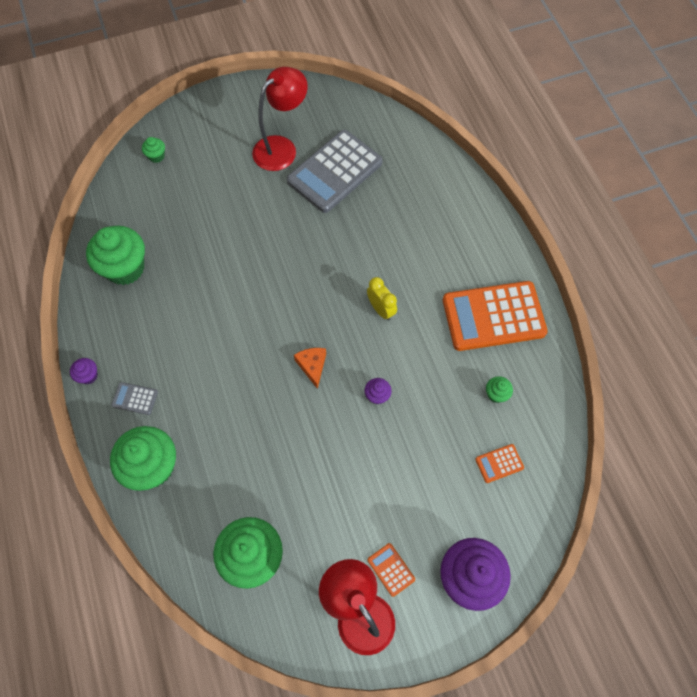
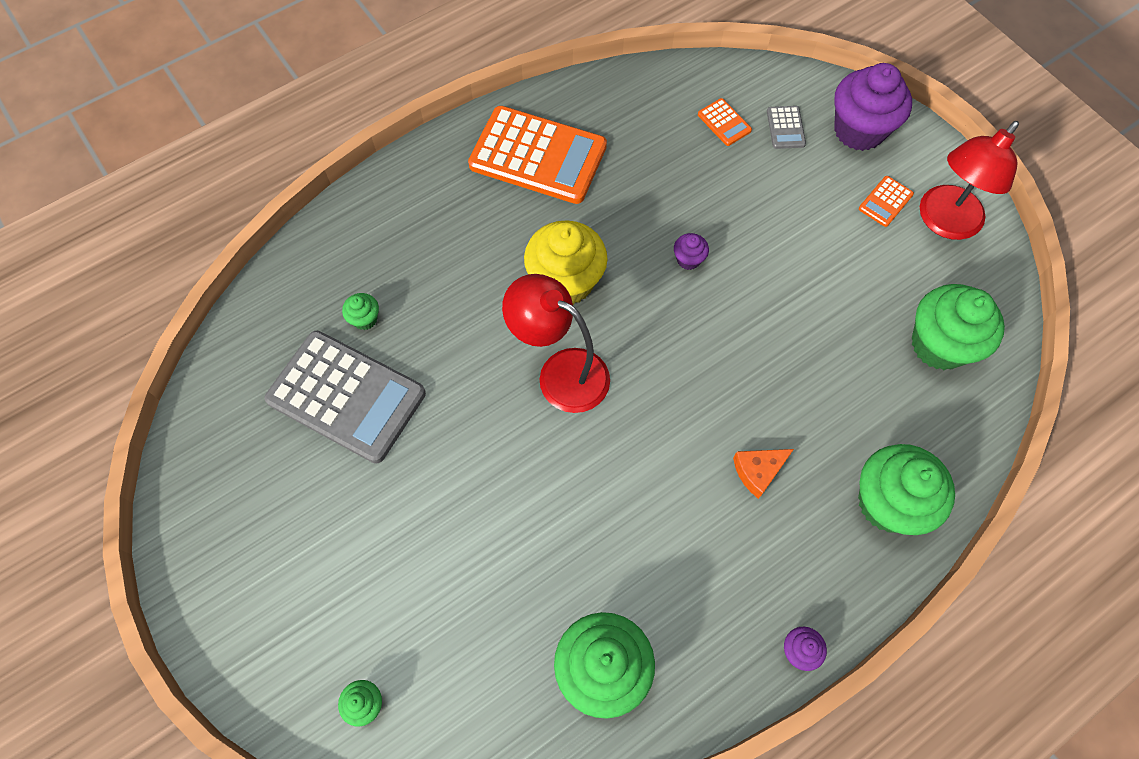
camera: 105 degrees left, 0 degrees up
(135, 398) = (806, 565): grey calculator -> grey calculator (785, 128)
(282, 148) = (311, 490): red lamp -> red lamp (560, 372)
(312, 366) = (675, 344): orange cheese -> orange cheese (758, 471)
(381, 309) = (565, 282): yellow clock -> yellow cupcake
(493, 316) = (538, 156): orange calculator -> orange calculator turned 45 degrees counterclockwise
(496, 394) = (641, 138): green cupcake -> green cupcake (365, 319)

